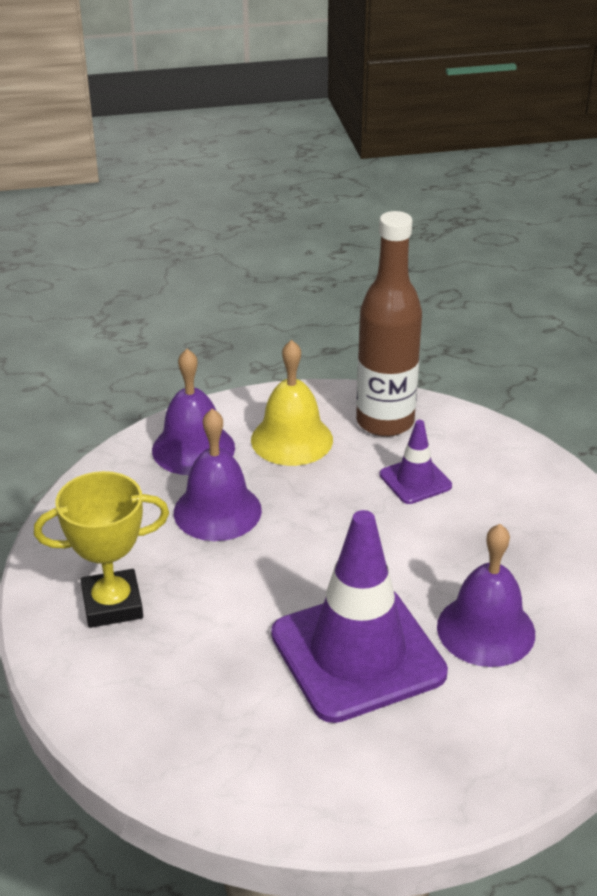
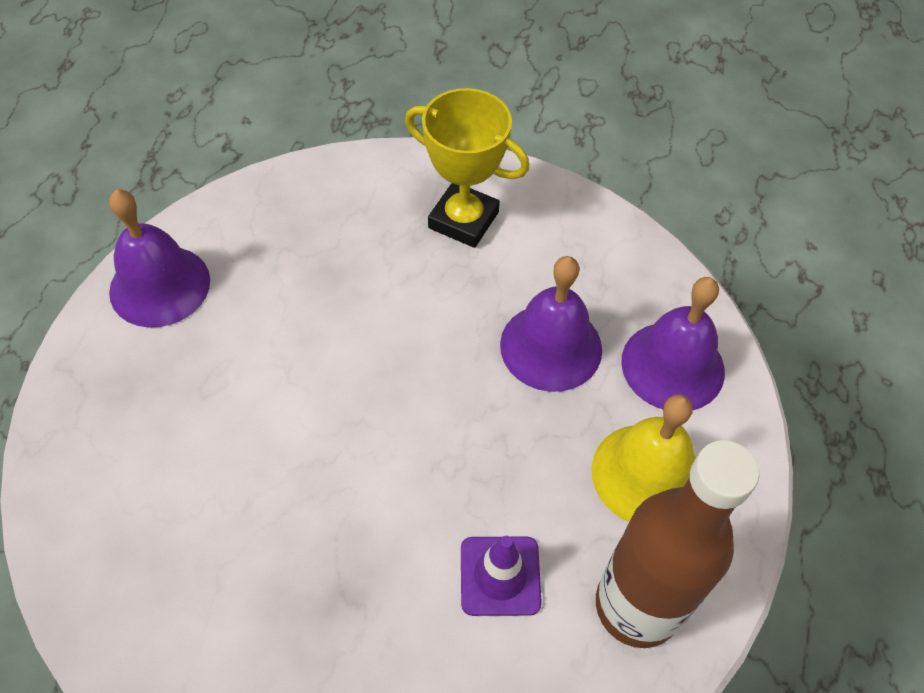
camera: 115 degrees right, 20 degrees up
(112, 604) = (463, 220): yellow trophy -> yellow trophy turned 75 degrees counterclockwise
(357, 654) = (279, 377): purple traffic cone -> none
(486, 629) = (228, 509): purple bell -> purple bell (160, 285)

